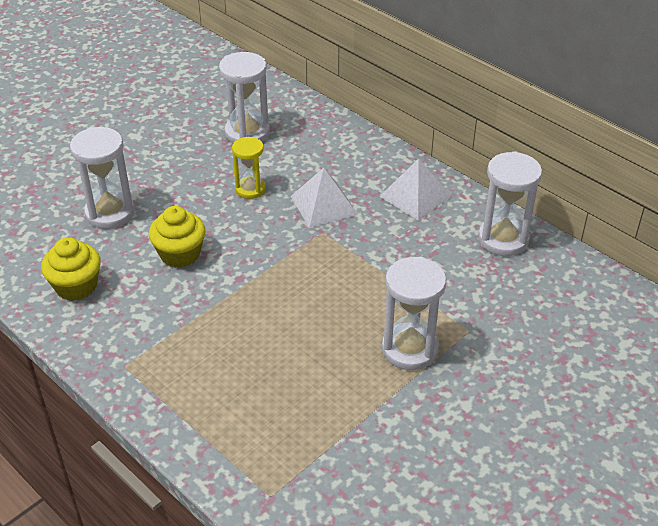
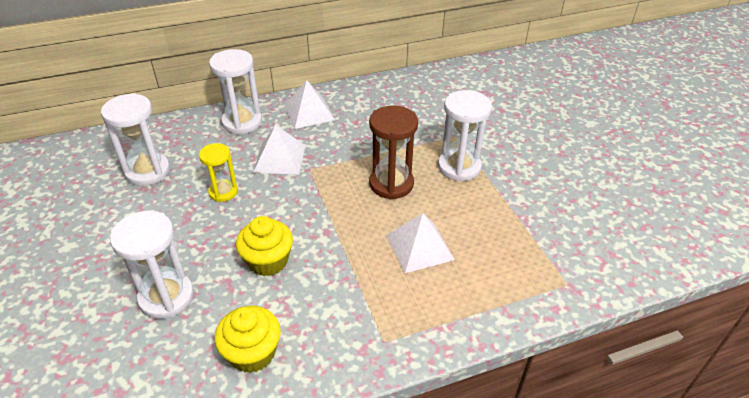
camera: 65 degrees left, 0 degrees up
(257, 354) = (419, 247): none -> white pyramid
(340, 301) = (391, 184): none -> brown hourglass
(503, 239) = (383, 93): white hourglass -> white hourglass (242, 122)

